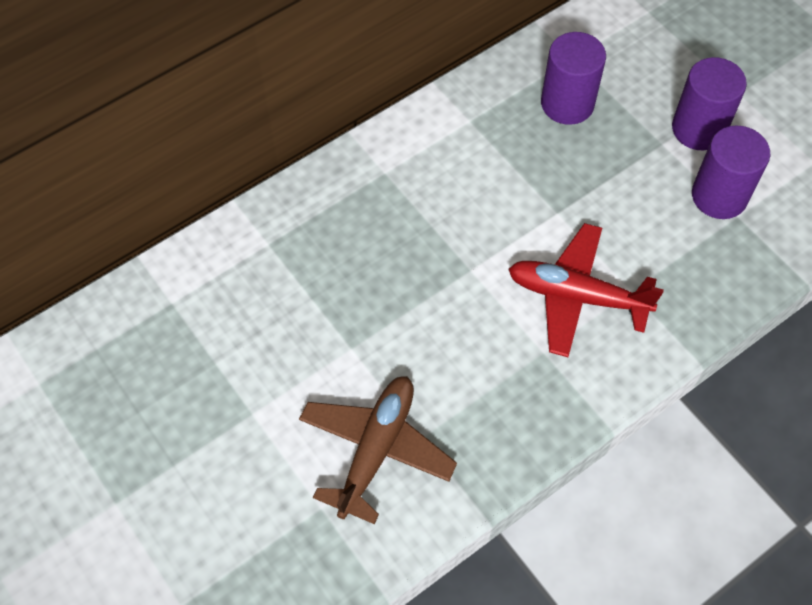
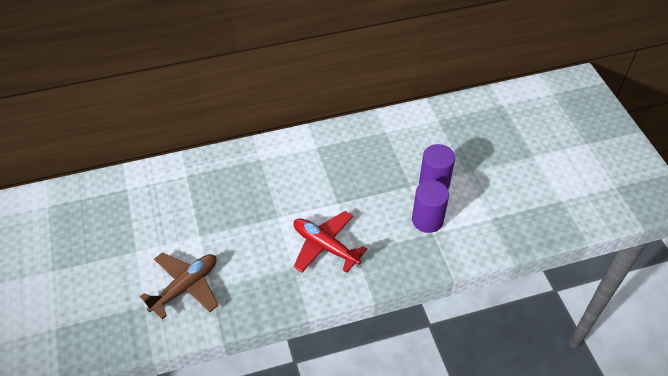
camera: 20 degrees right, 10 degrees down
(567, 103) = (370, 152): purple cylinder -> none

